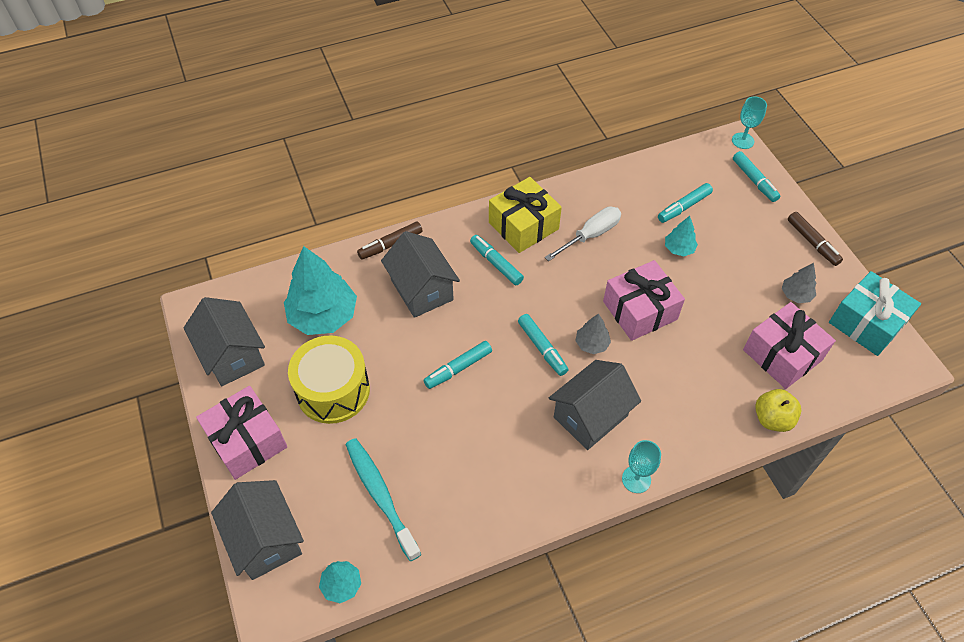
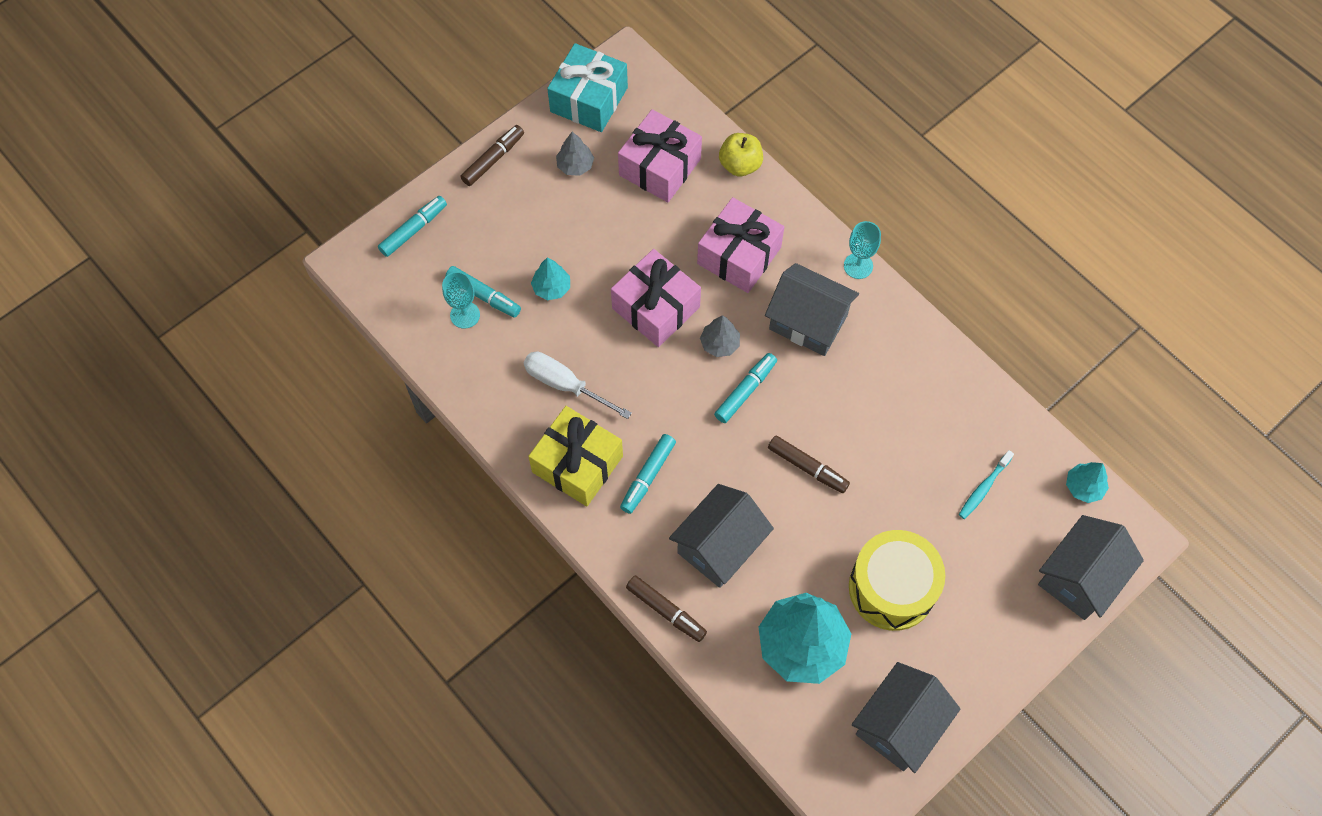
camera: 110 degrees left, 10 degrees up
(247, 441) = (990, 651): pink gift -> pink gift (739, 255)
(380, 495) = (983, 488): turquoise toothbrush -> turquoise toothbrush, size x0.56
(458, 368) = (807, 467): turquoise marker -> brown marker
(742, 141) = (346, 253): turquoise goblet -> turquoise goblet (465, 315)

